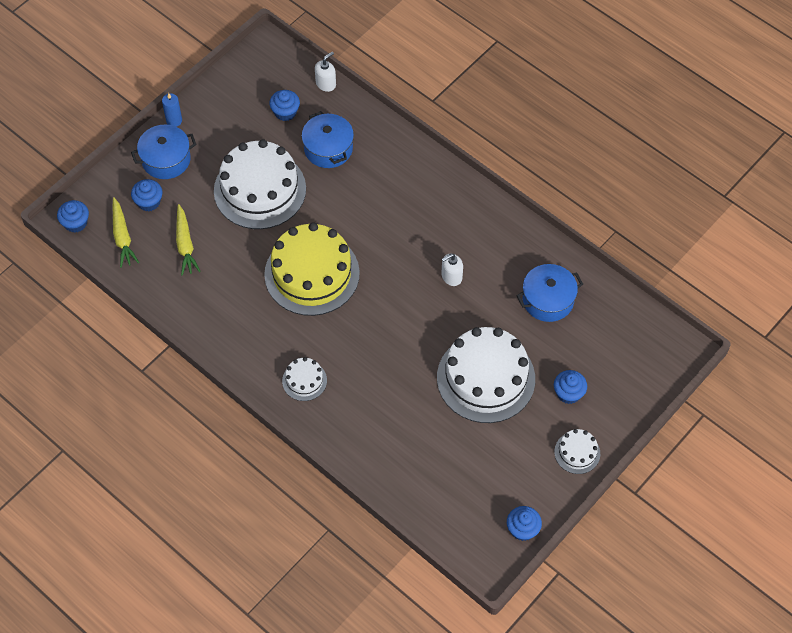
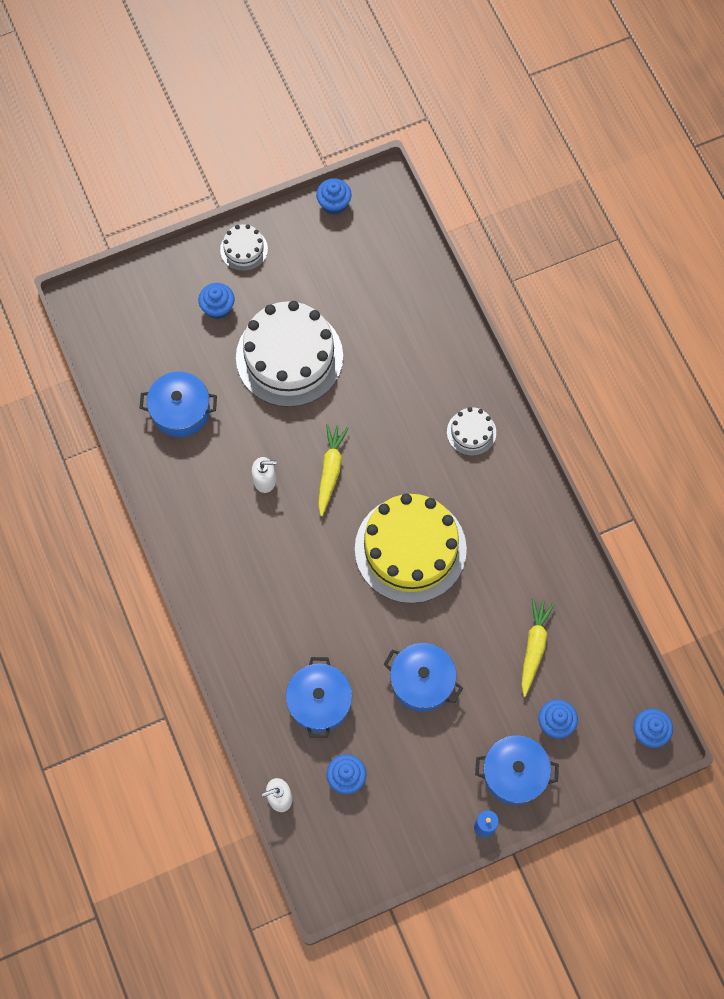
camera: 155 degrees left, 10 degrees up
(122, 237) = (601, 689): yellow carrot -> yellow carrot (330, 470)
(260, 190) = (422, 681): white cake -> blue pot

